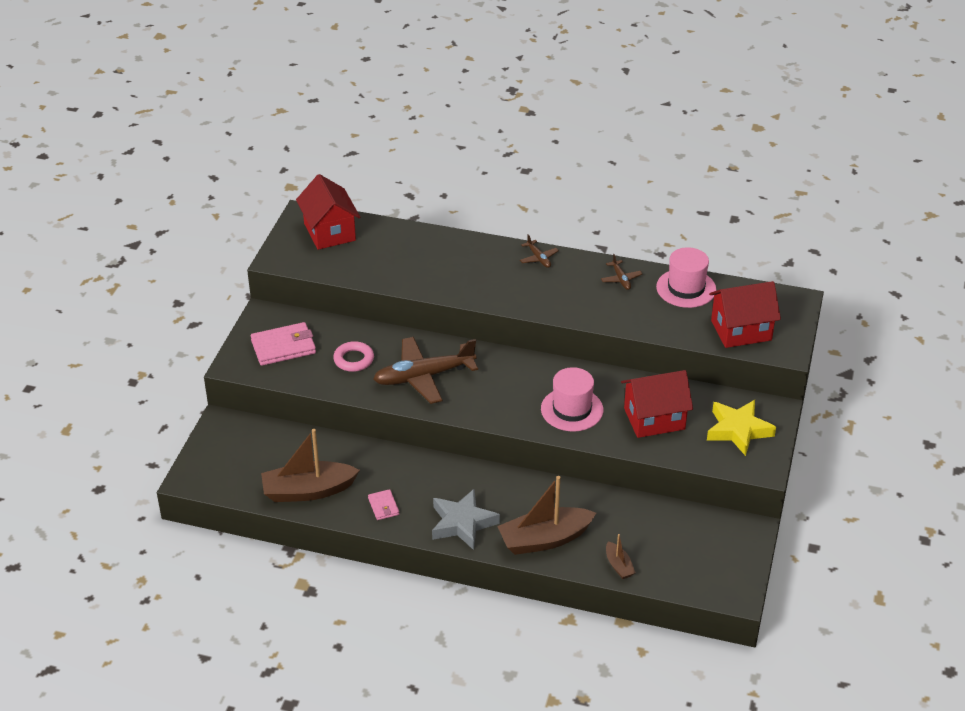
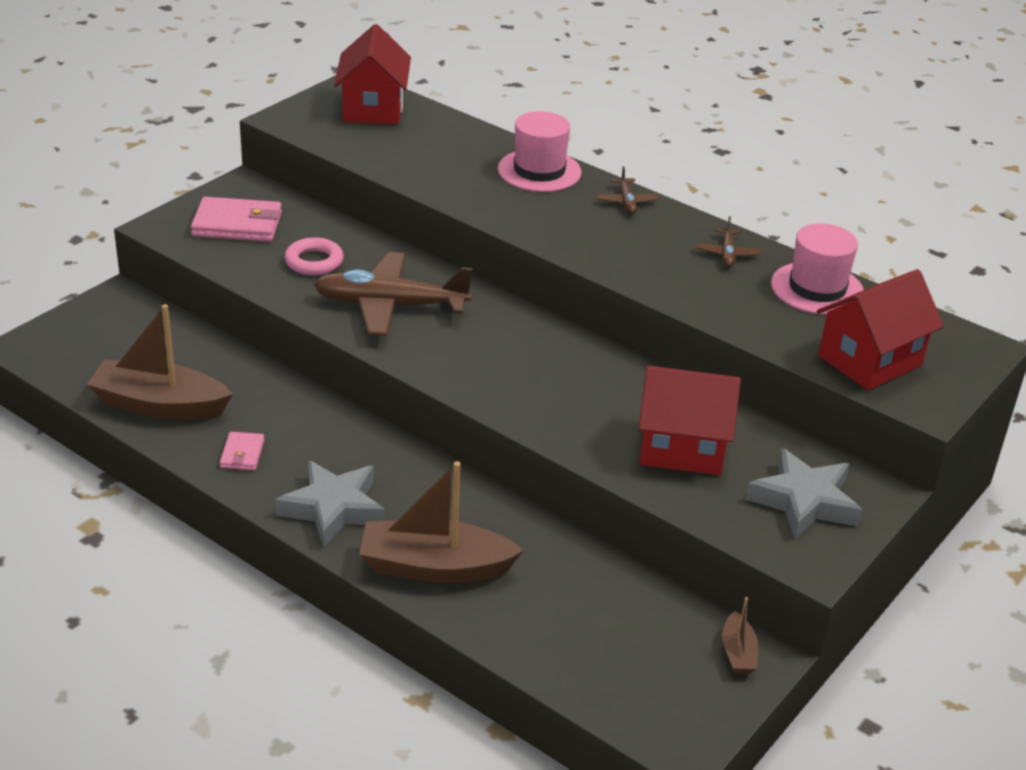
camera: 20 degrees right, 5 degrees down
(572, 409) = (567, 401): pink hat -> pink hat (539, 171)
(618, 566) = (520, 639): brown boat -> brown boat (738, 653)
(738, 430) = (804, 501): yellow star -> grey star
(741, 330) = (870, 360): red house -> red house turned 45 degrees counterclockwise

